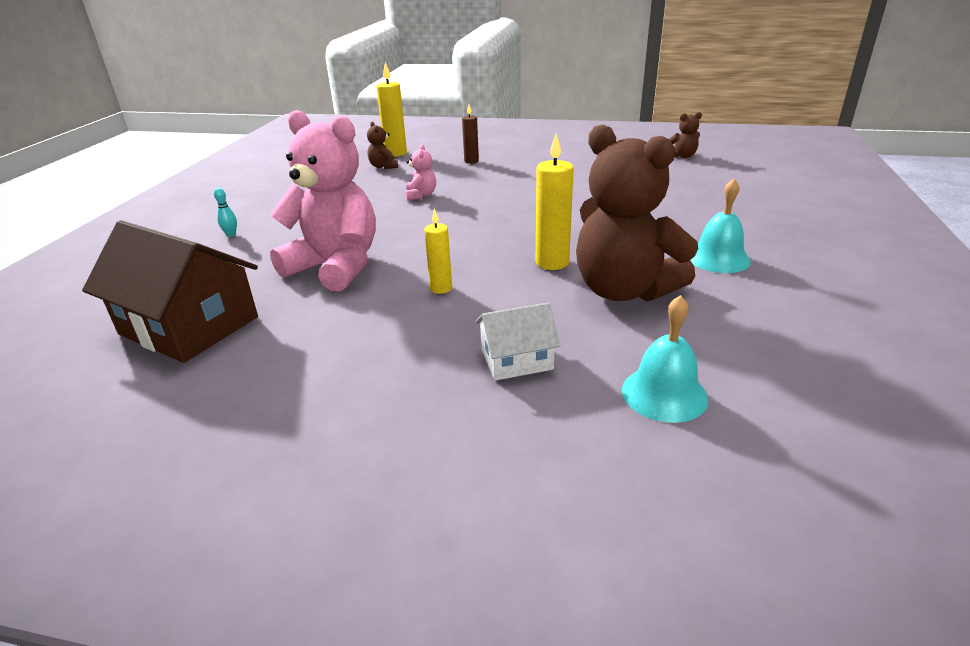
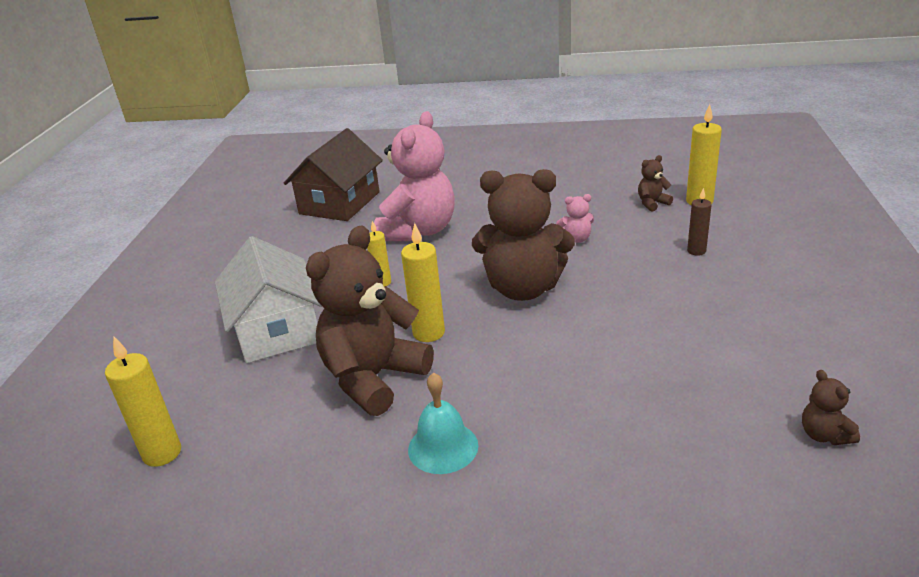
camera: 85 degrees right, 0 degrees up
(231, 235) = (471, 177): turquoise bowling pin -> none
(493, 219) = (523, 288): none -> brown teddy bear
(516, 359) = (277, 329): white house -> white house, size x1.90
(664, 394) = (219, 400): turquoise bell -> none
(773, 431) = (162, 453): none -> yellow candle

